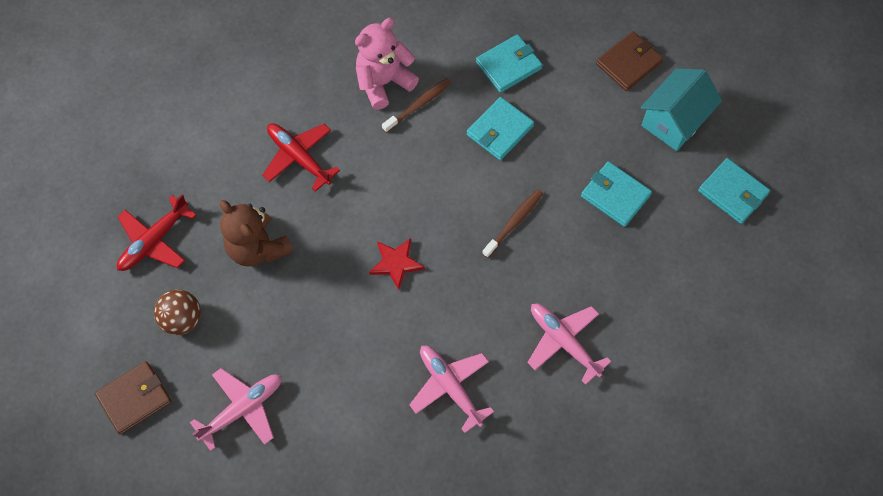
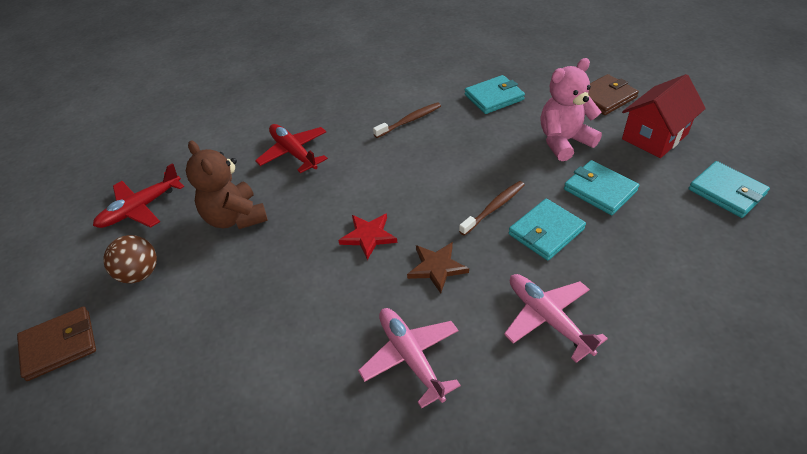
camera: 10 degrees right, 20 degrees down
(242, 409) = (168, 365): pink plane -> none
(384, 82) = (381, 106): pink teddy bear -> pink teddy bear (564, 141)
(464, 295) = (437, 267): none -> brown star
(500, 130) = (483, 139): turquoise wallet -> turquoise wallet (546, 232)
(674, 121) = (654, 136): turquoise house -> red house

